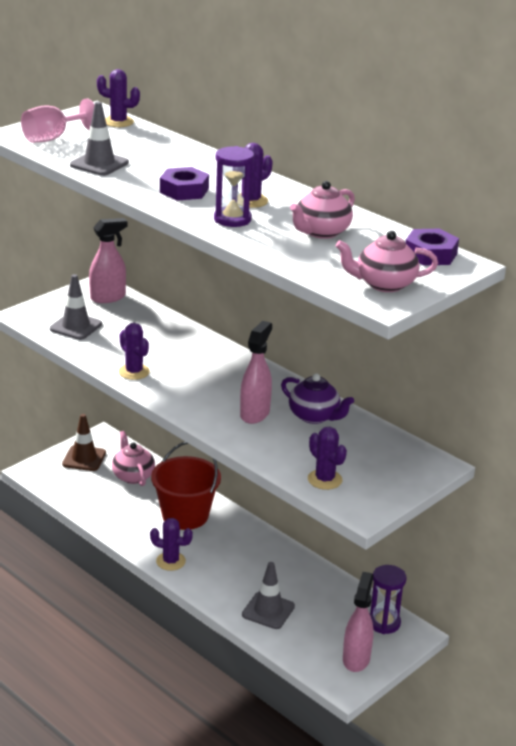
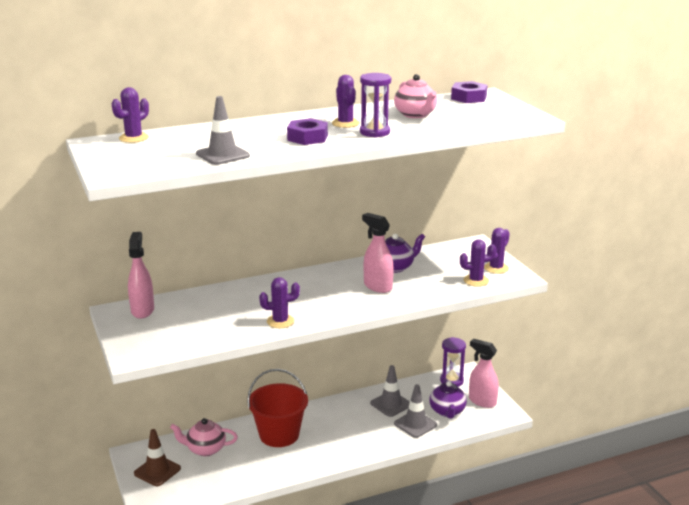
camera: 65 degrees left, 5 degrees down
(53, 138) = (141, 163): pink goblet -> none
(76, 326) = (180, 334): grey traffic cone -> grey traffic cone (391, 404)
(170, 561) = (332, 456): purple cactus -> purple cactus (496, 268)
(313, 632) = (447, 411): none -> purple teapot
(384, 284) = (507, 113): pink teapot -> none

